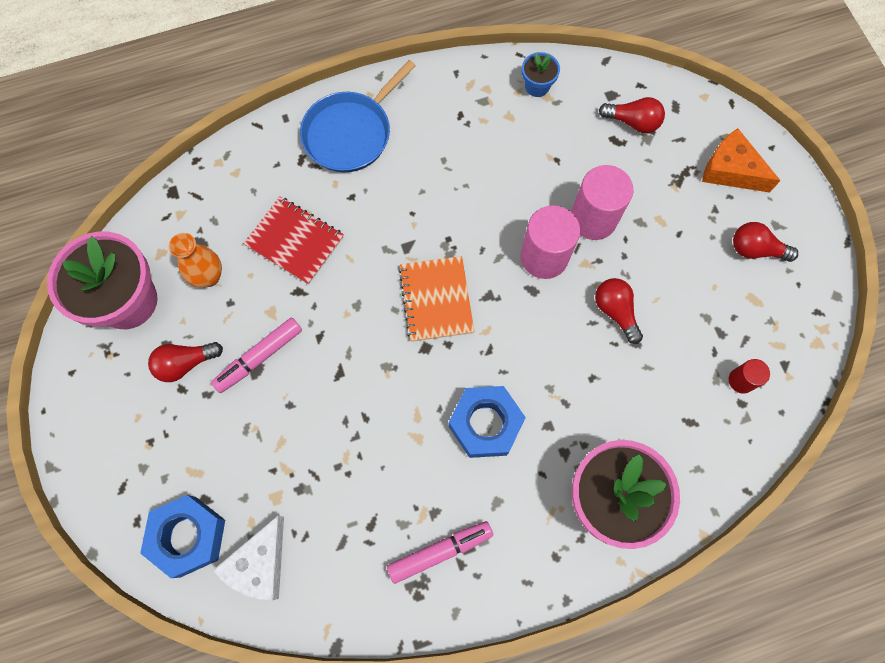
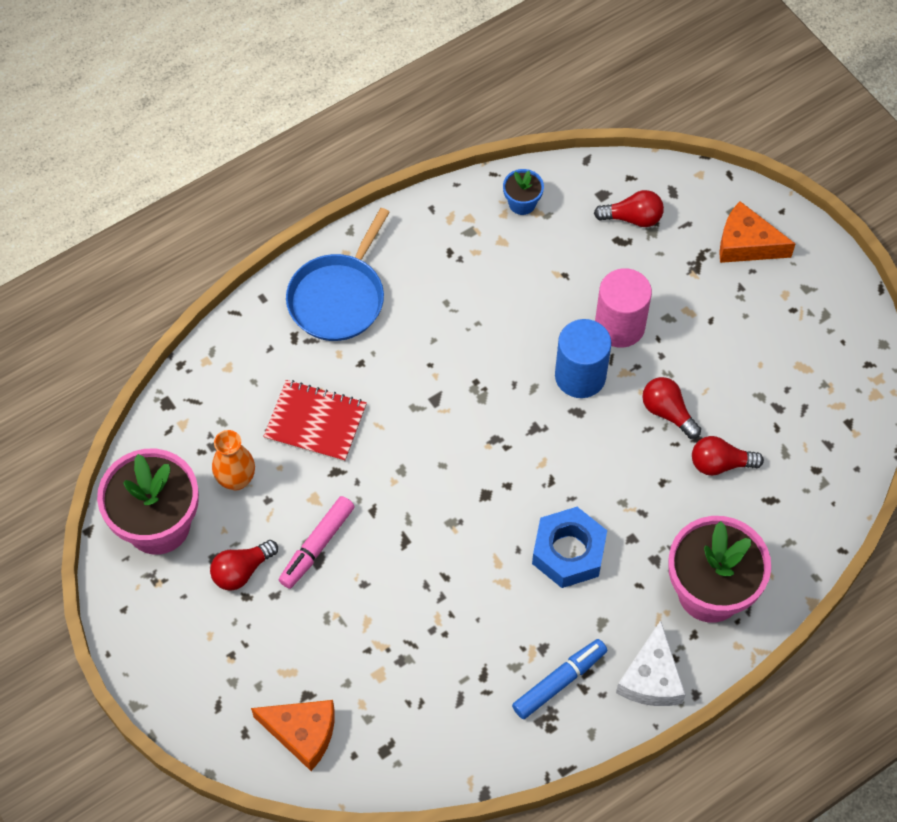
camera: 15 degrees left, 10 degrees down
(188, 536) = (302, 733): blue nut -> orange cheese
(260, 564) = (384, 739): white cheese -> white cheese (651, 678)
(436, 299) = (482, 445): orange notebook -> none
(439, 551) = (559, 682): pink marker -> blue marker
(544, 257) = (580, 376): pink cylinder -> blue cylinder
(741, 380) = (810, 448): red cylinder -> none
(755, 249) = (791, 318): red light bulb -> red light bulb (720, 464)

